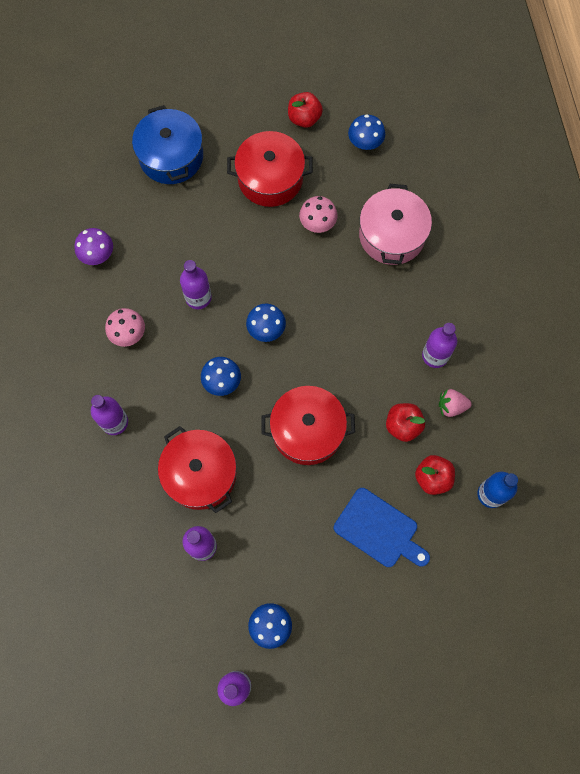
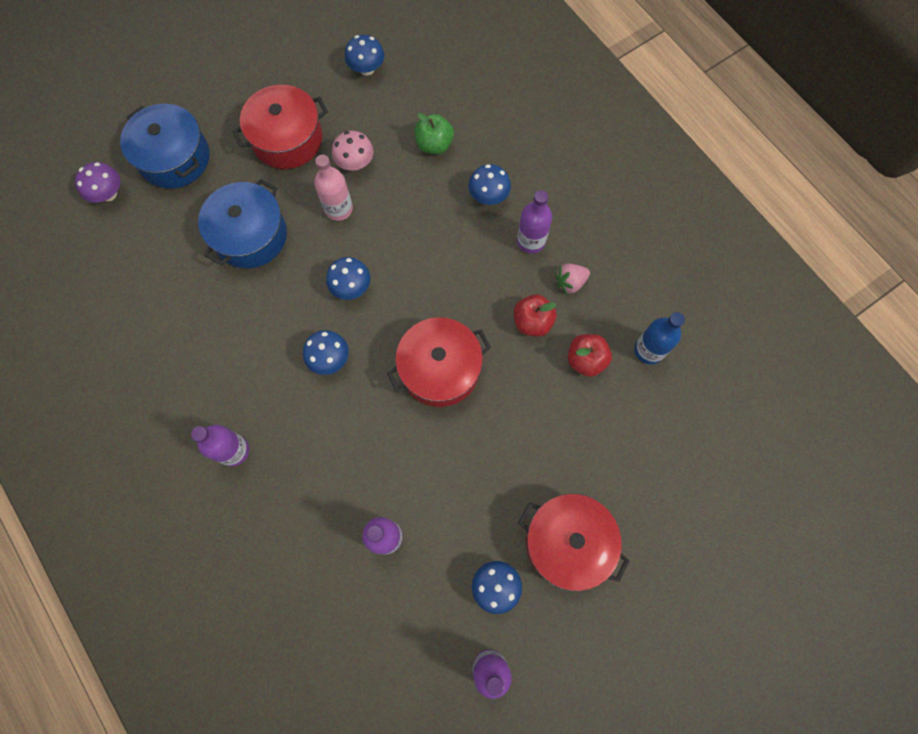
camera: 25 degrees left, 0 degrees up
(97, 254) = (138, 287): purple mushroom -> purple mushroom (108, 194)
(128, 333) = (208, 353): pink mushroom -> none
(198, 297) = (266, 285): purple bottle -> none
(200, 474) = (350, 463): red pot -> red pot (567, 542)
(204, 250) = (250, 235): none -> blue pot
(285, 258) = (338, 209): none -> pink bottle
(304, 118) = (295, 69): red apple -> none
(379, 530) = (558, 435): blue cutting board -> none
(392, 235) = (434, 145): pink pot -> green apple
(417, 300) = (488, 196): none -> blue mushroom

